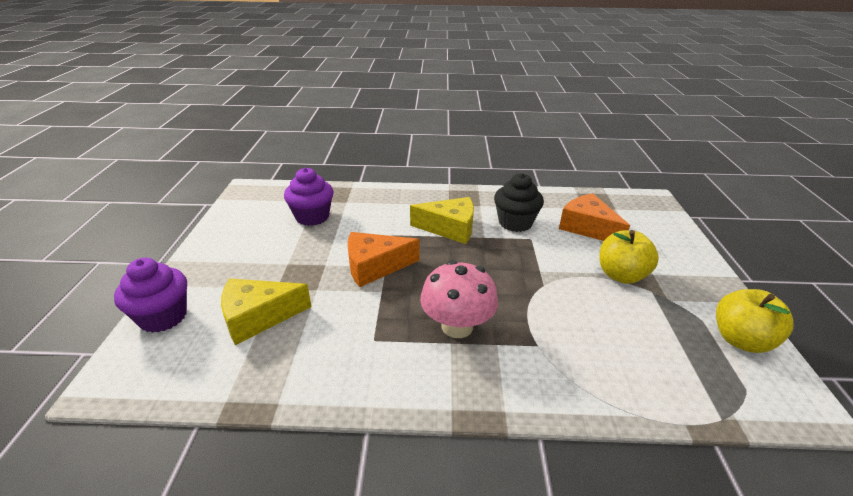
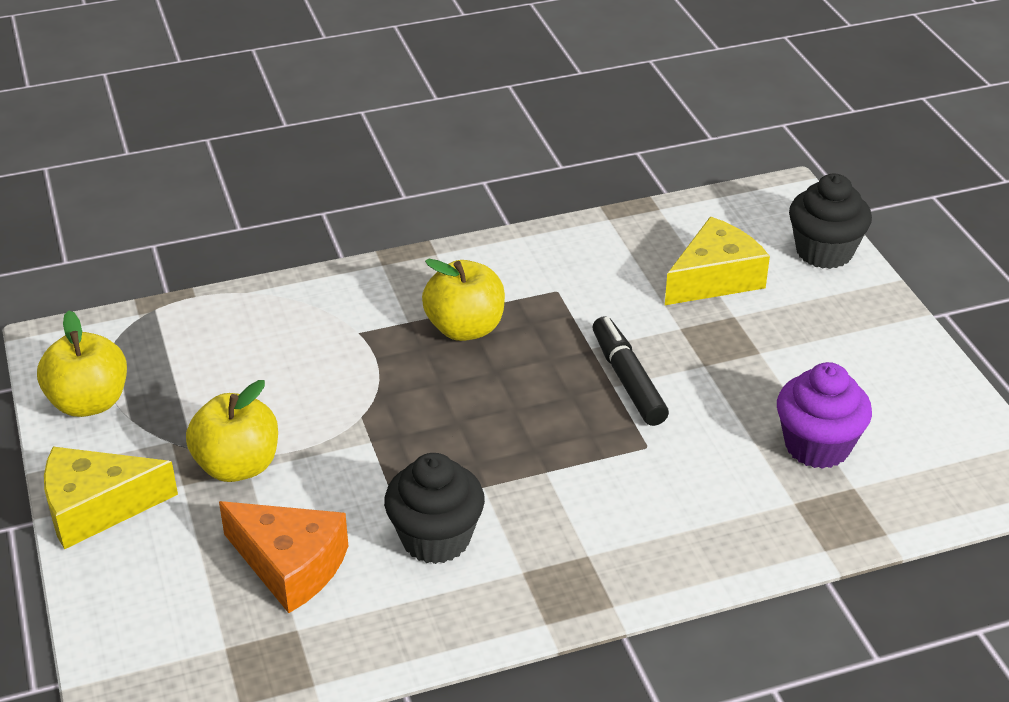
camera: 160 degrees right, 5 degrees up
(163, 317) = (824, 252): purple cupcake -> black cupcake
(375, 266) = (628, 380): orange cheese -> black marker
(450, 228) = (553, 488): yellow cheese -> yellow cheese (97, 508)
(457, 326) = (465, 328): pink mushroom -> yellow apple

